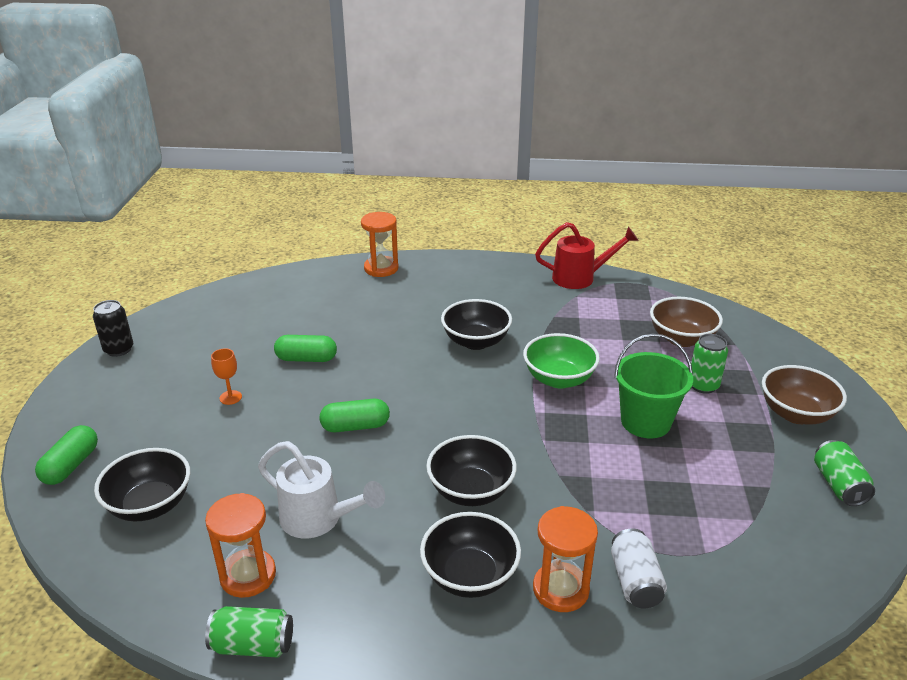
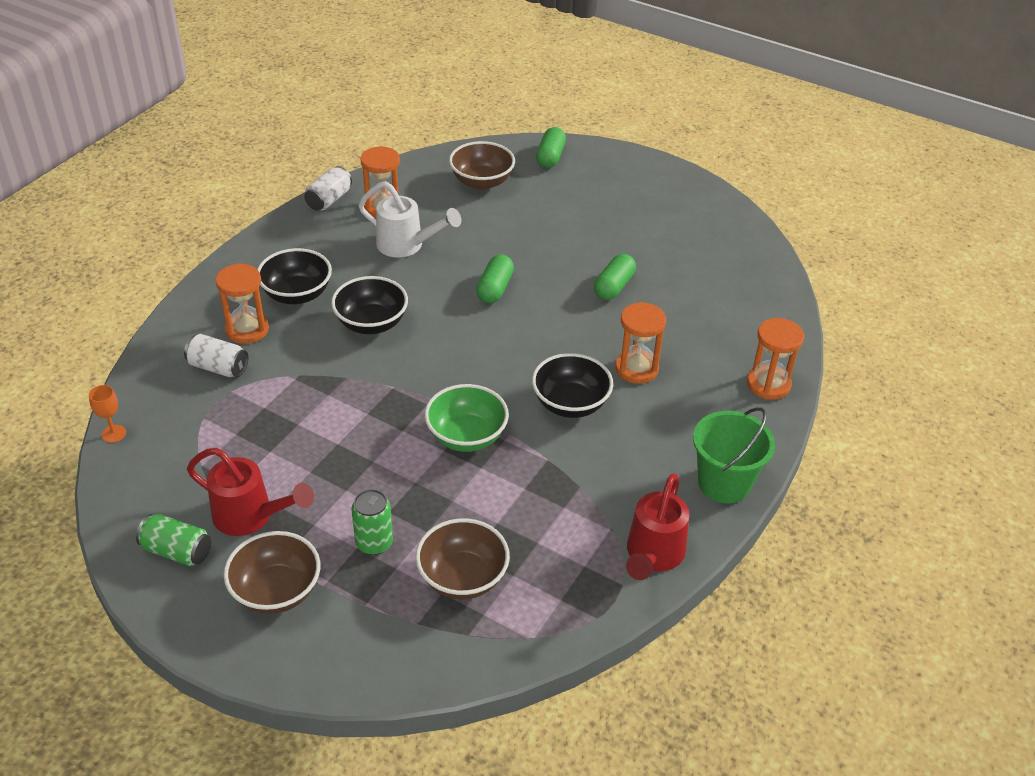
camera: 115 degrees right, 10 degrees up
(71, 465) = (550, 157): green capsule -> green capsule turned 60 degrees clockwise
(119, 349) = (696, 192): black can -> none
(150, 505) = (482, 182): black bowl -> brown bowl
(230, 397) = (583, 235): orange goblet -> orange goblet (113, 433)
(253, 645) = (329, 200): green can -> white can
(318, 519) = (406, 245): white watering can -> white watering can turned 120 degrees counterclockwise
(409, 322) = (636, 369): none -> orange hourglass
(645, 422) = (360, 465): green bucket -> green bucket (724, 483)
(760, 459) = (251, 516): none -> red watering can

